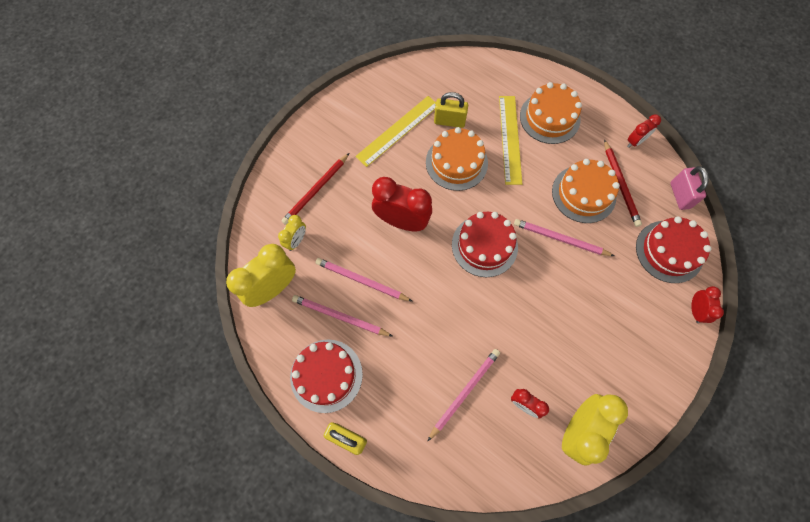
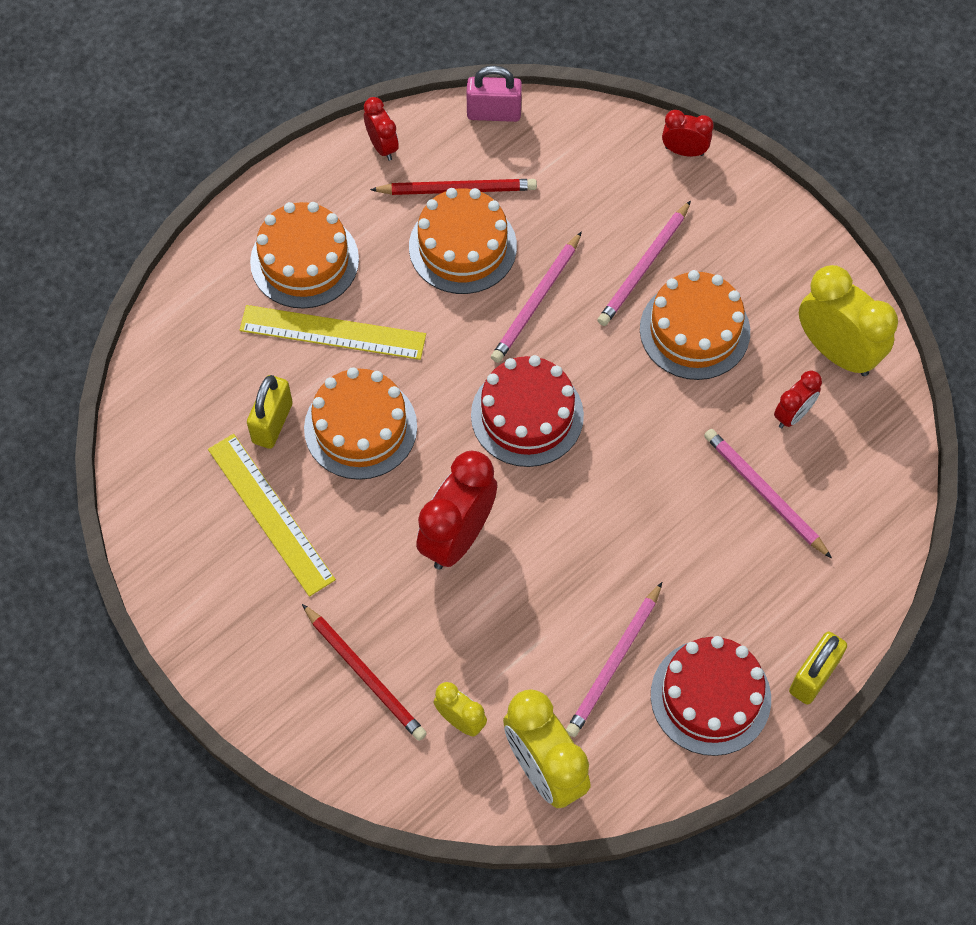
camera: 80 degrees left, 5 degrees down
(361, 281) = (556, 619): pink pencil -> pink pencil (644, 267)
(567, 334) = (694, 330): none -> orange cake
(669, 251) = (585, 156): red cake -> none

